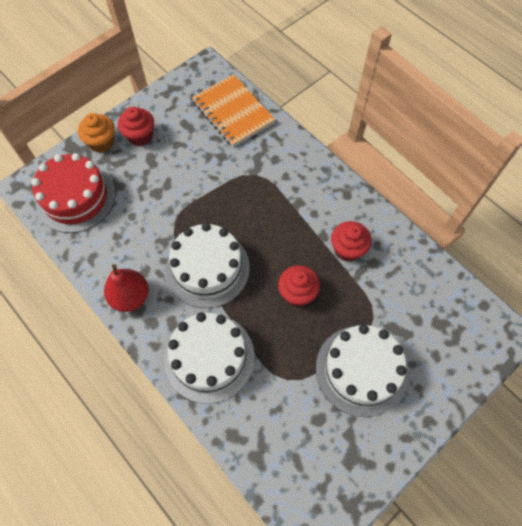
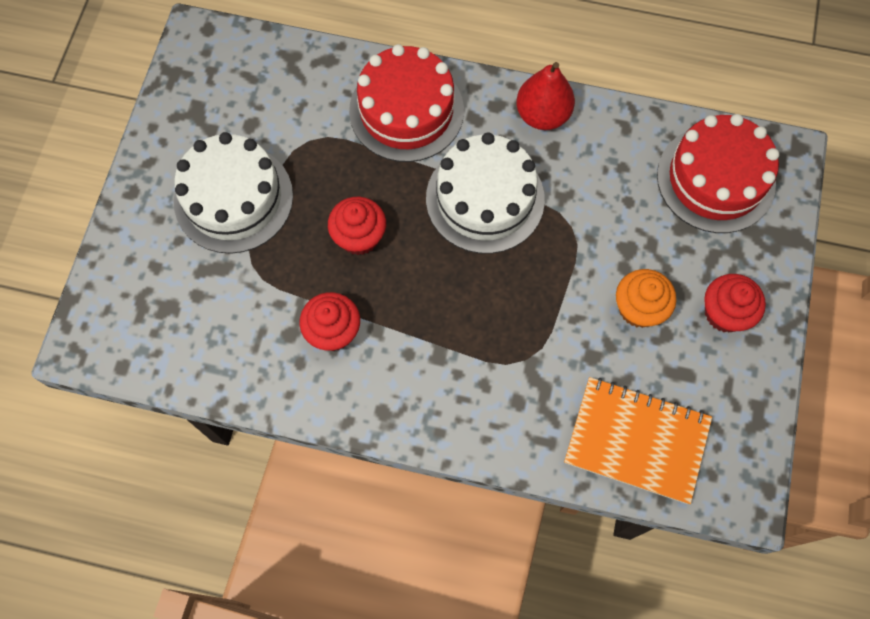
camera: 145 degrees right, 5 degrees up
(101, 142) = (763, 270): orange cupcake -> orange cupcake (639, 308)
(209, 357) = (406, 111): white cake -> red cake

